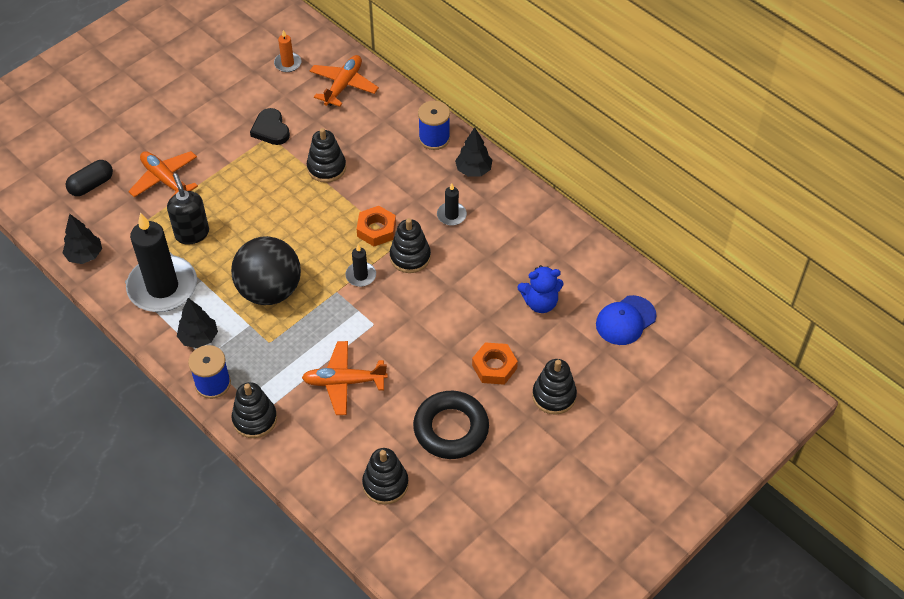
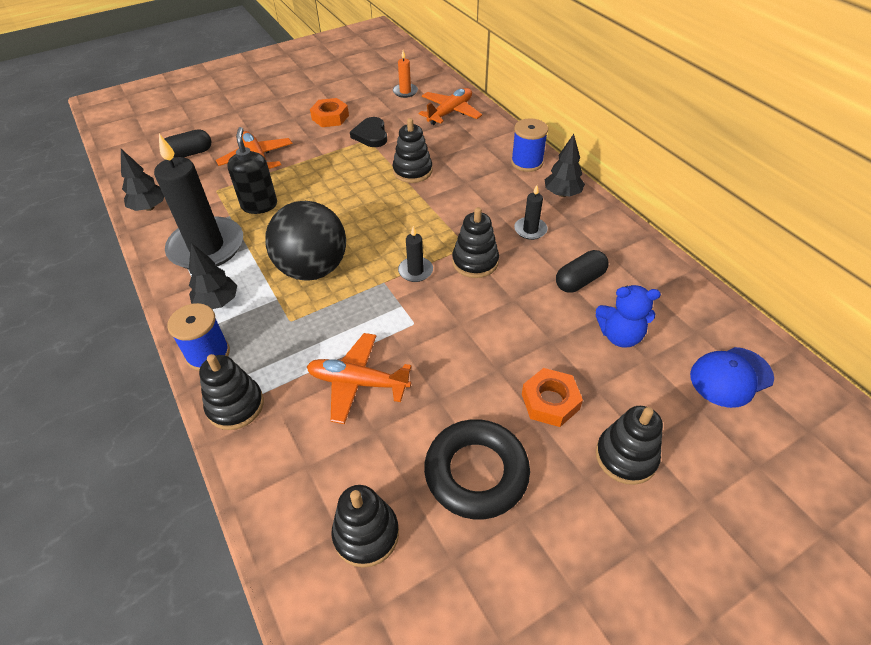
camera: 15 degrees right, 5 degrees down
(376, 230) = (446, 230): orange nut -> orange nut (330, 117)
(502, 259) = (579, 280): none -> black capsule

